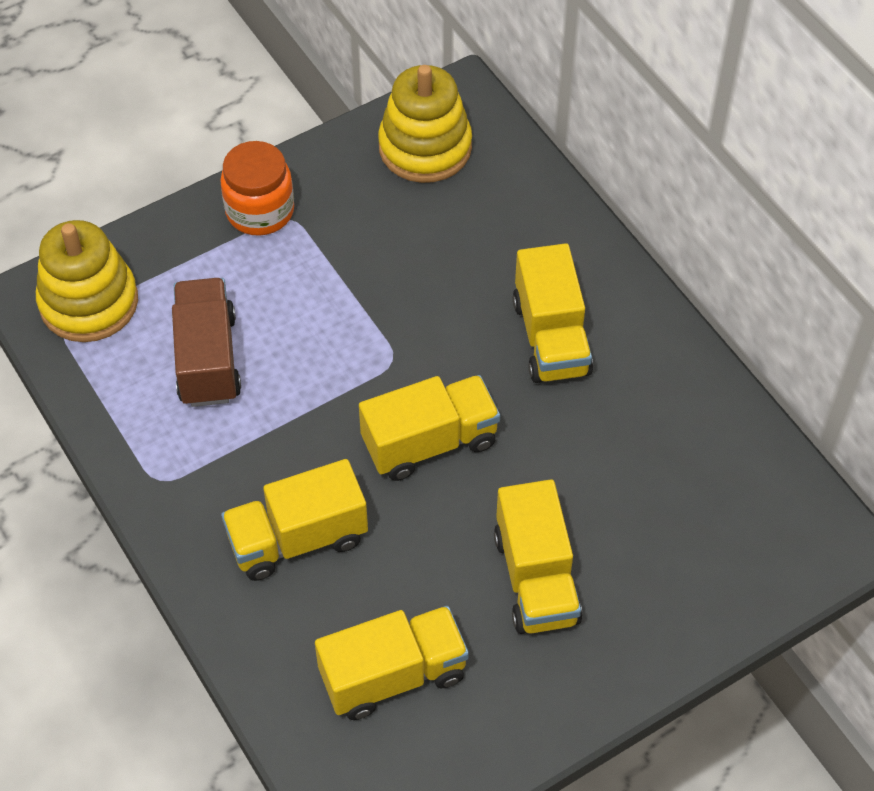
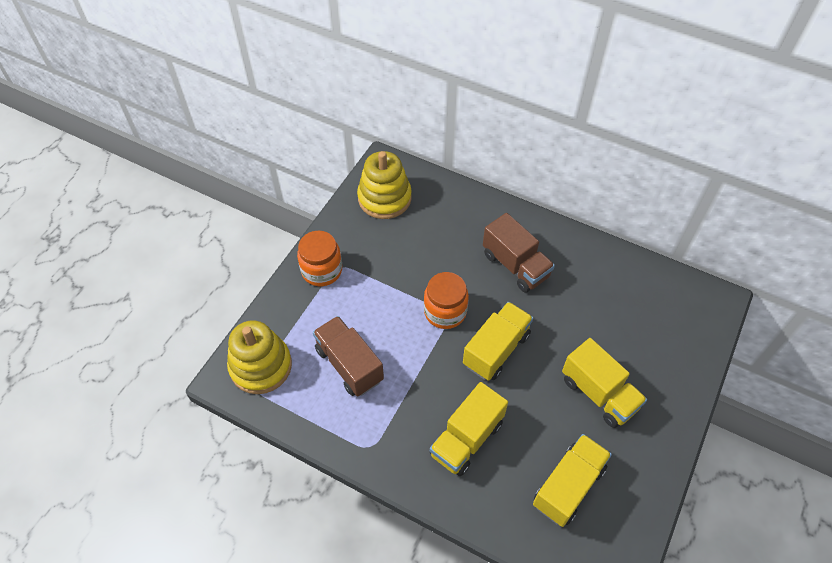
camera: 30 degrees left, 0 degrees up
(394, 353) = (445, 312): none -> orange jar
(551, 337) = (515, 265): yellow truck -> brown truck

